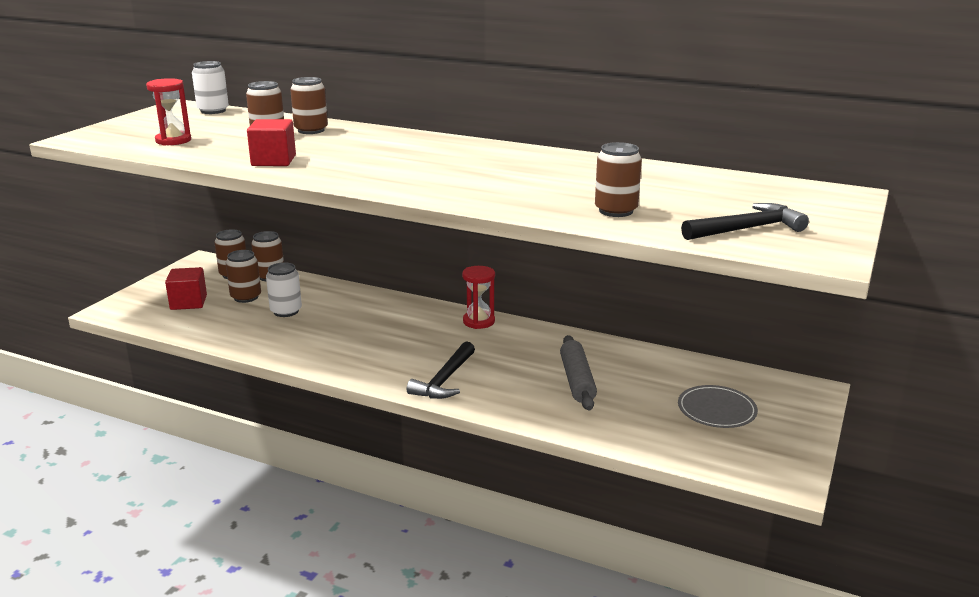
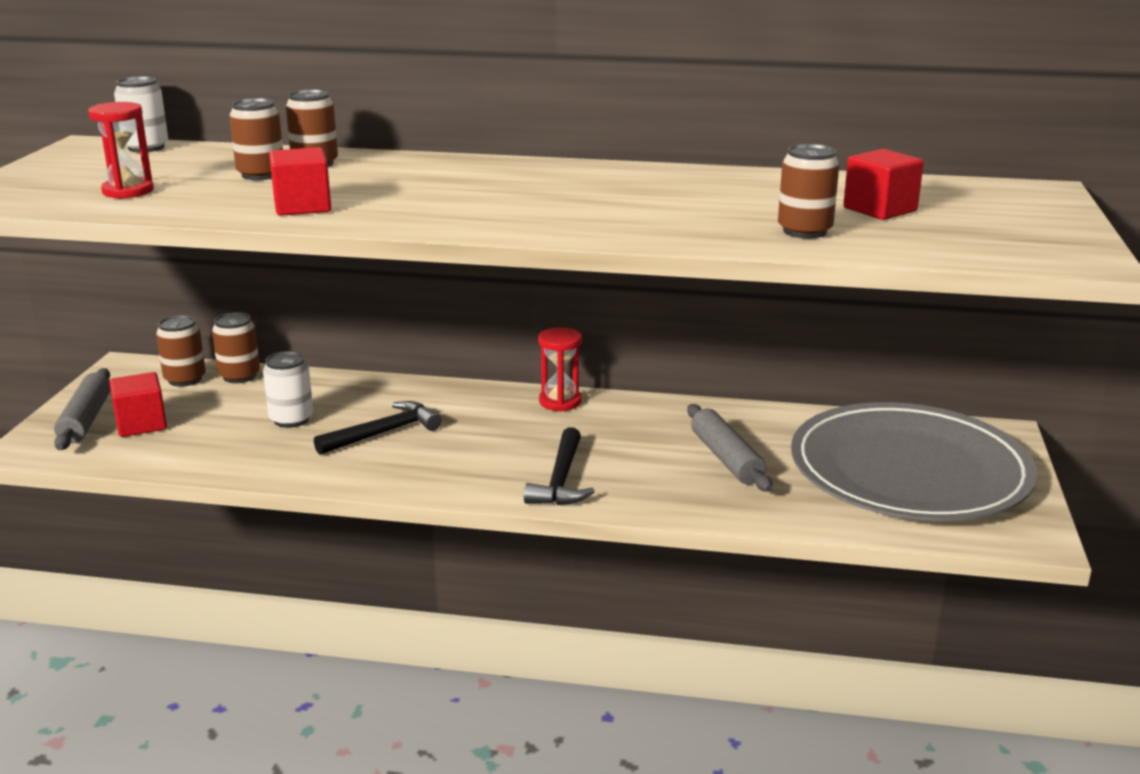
camera: 15 degrees left, 0 degrees up
(156, 295) = (86, 419): none -> grey rolling pin
(246, 297) = (222, 407): brown can -> none
(693, 199) = (880, 209): none -> red cube
(716, 410) = (909, 471): grey plate -> grey plate, size x2.45
(747, 229) = (972, 238): black hammer -> black hammer (383, 433)

